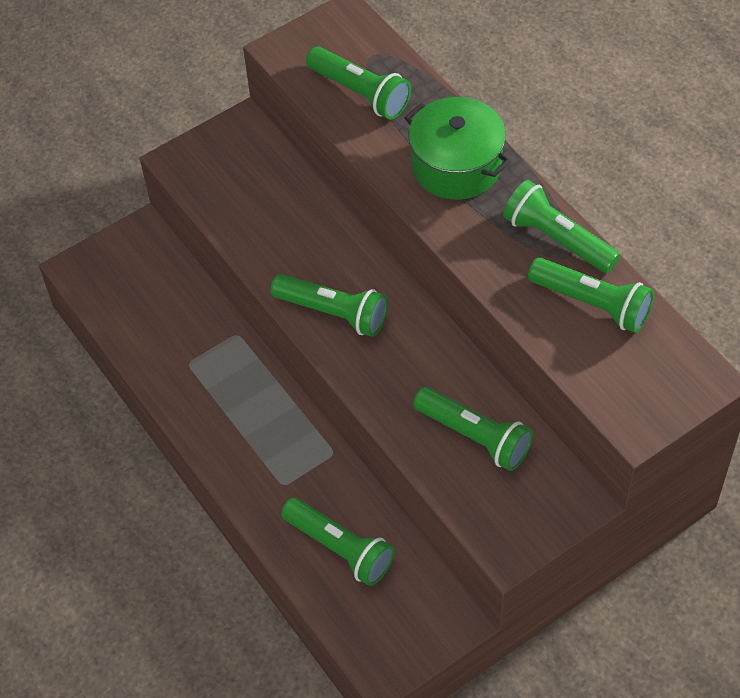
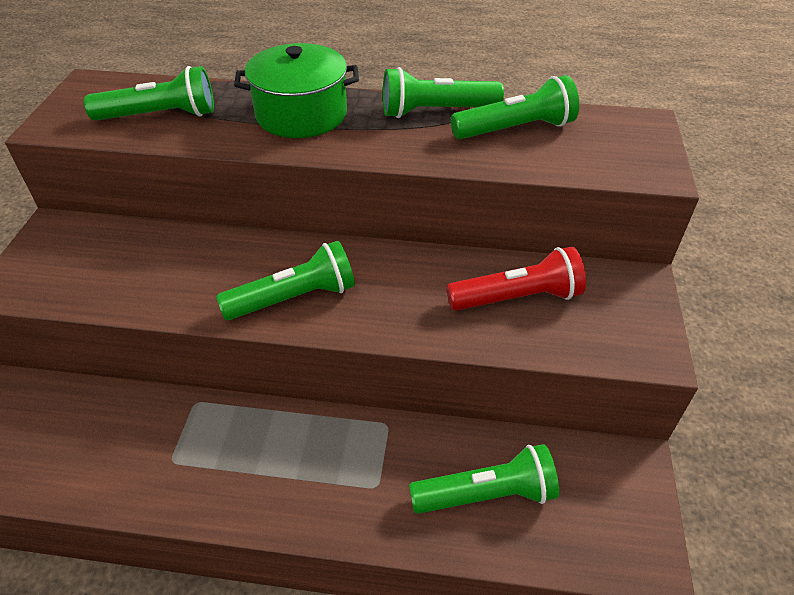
camera: 50 degrees left, 10 degrees down
(474, 437) = (517, 298): green flashlight -> red flashlight

